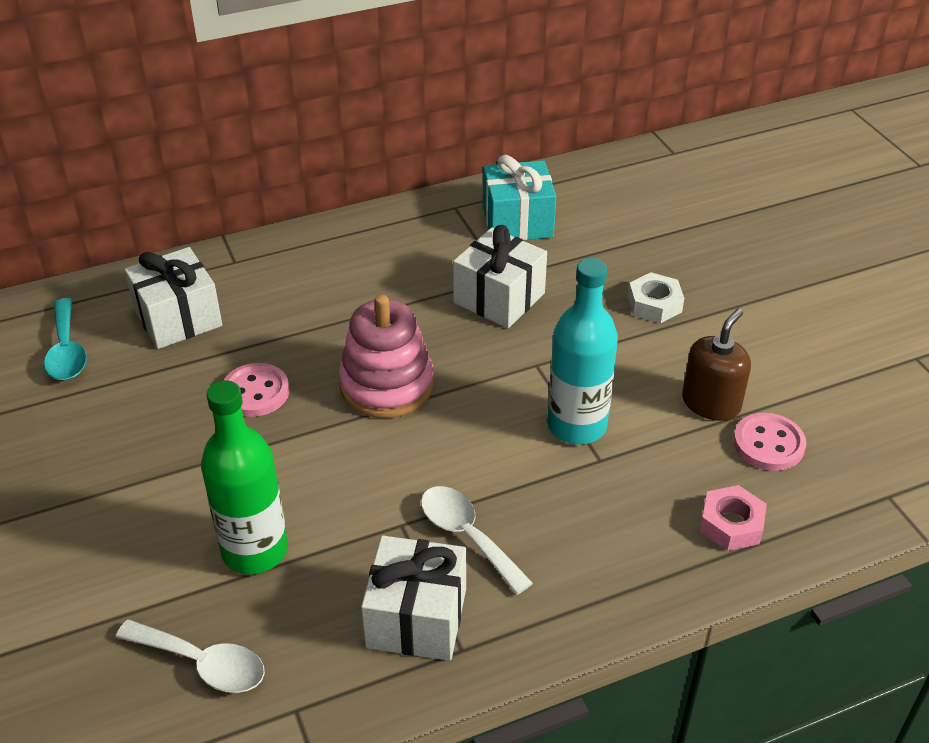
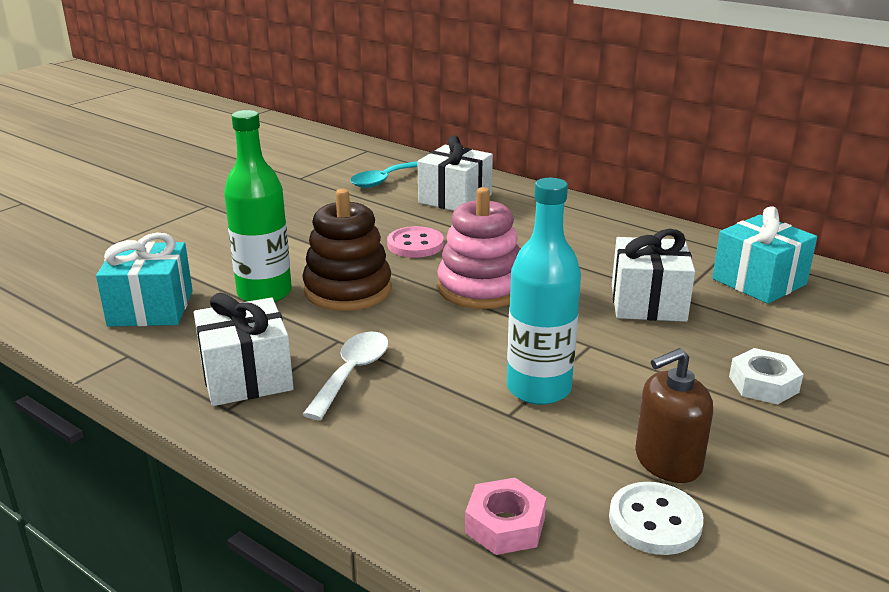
camera: 60 degrees right, 15 degrees down
(202, 663) = (151, 308): white spoon -> turquoise gift
(307, 481) = (348, 290): none -> brown stacking toy
(711, 403) = (667, 461): brown soap dispenser -> brown soap dispenser turned 150 degrees clockwise
(768, 444) = (655, 521): pink button -> white button

